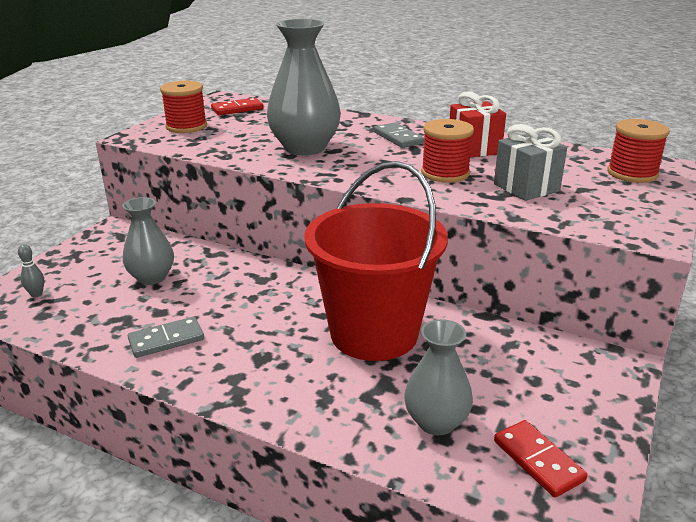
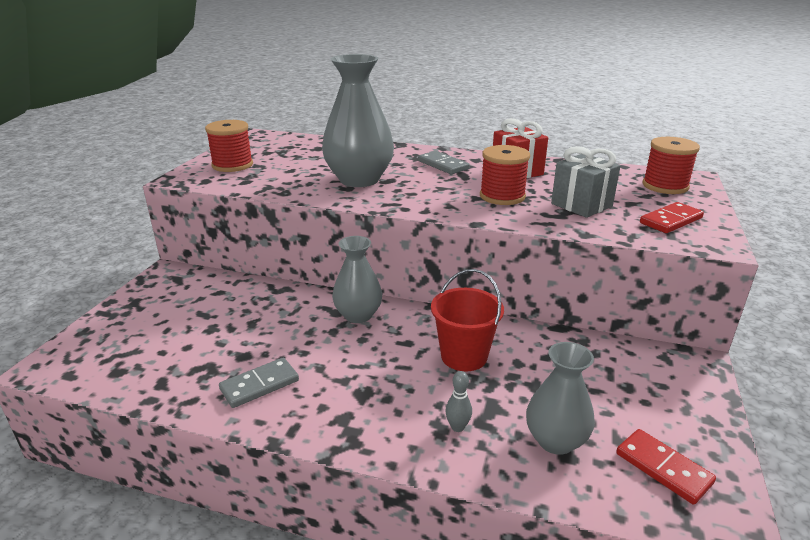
camera: 10 degrees left, 0 degrees up
(36, 294) = (104, 349): grey bowling pin -> grey bowling pin (457, 427)
(152, 277) = (224, 320): grey vase -> grey vase (358, 315)
(237, 109) = (277, 145): red domino -> red domino (671, 220)
(374, 333) = (464, 356): red bucket -> red bucket, size x0.54

